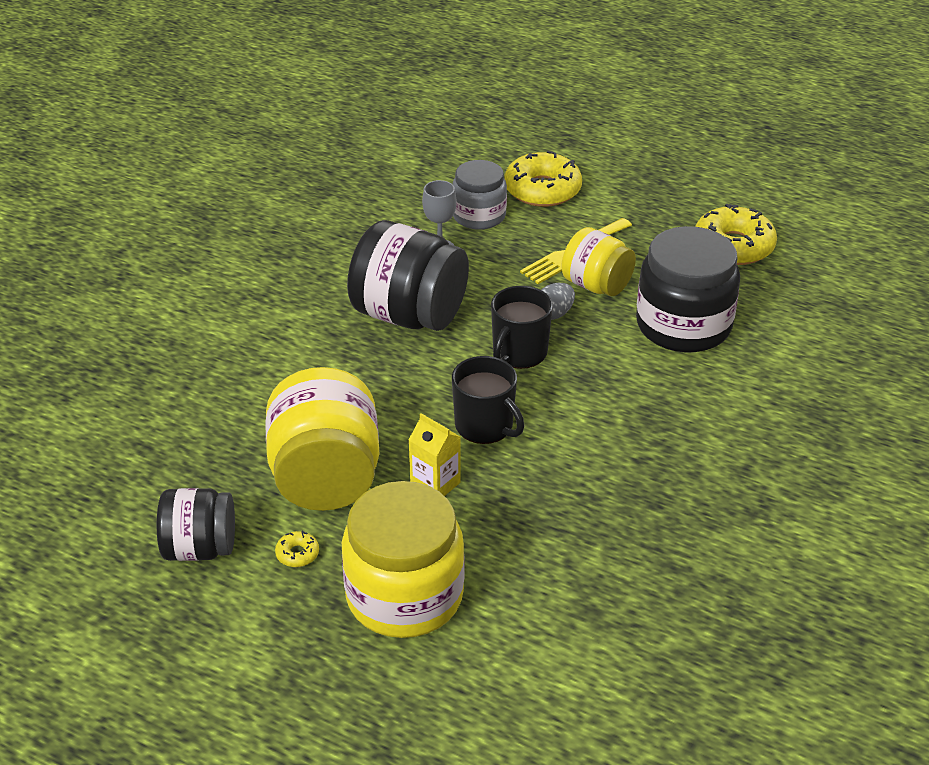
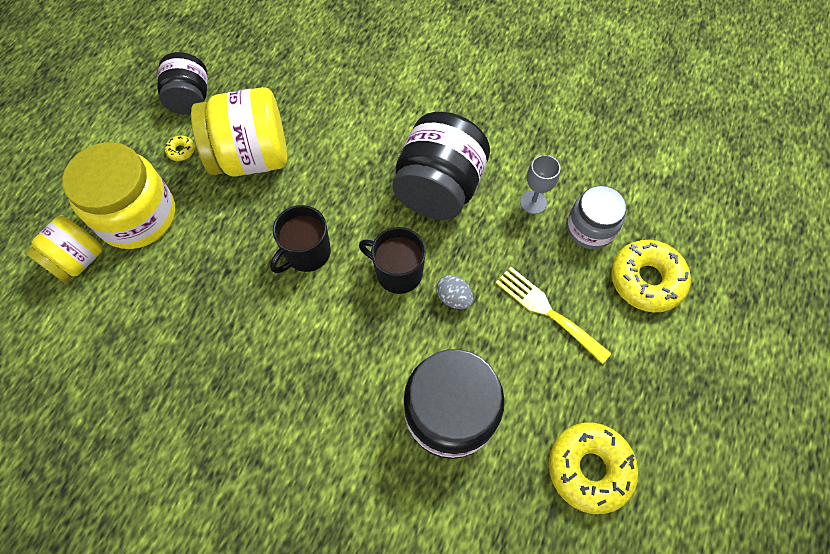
camera: 85 degrees right, 25 degrees up
(435, 484) = (244, 224): yellow carton -> none
(596, 285) = (500, 333): yellow jar -> yellow jar (78, 260)

